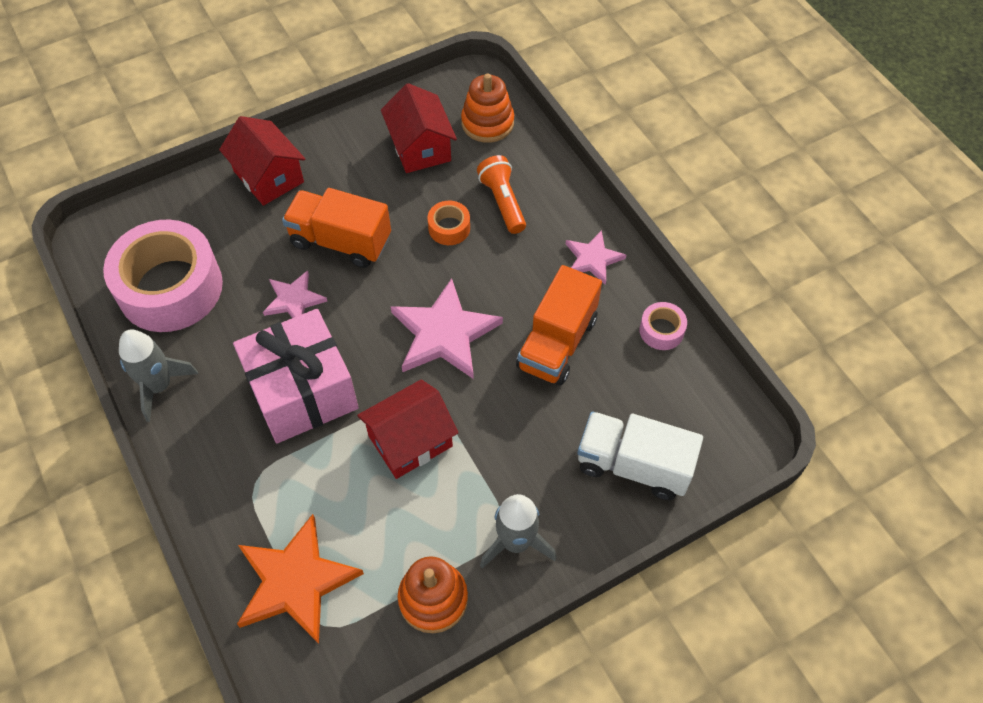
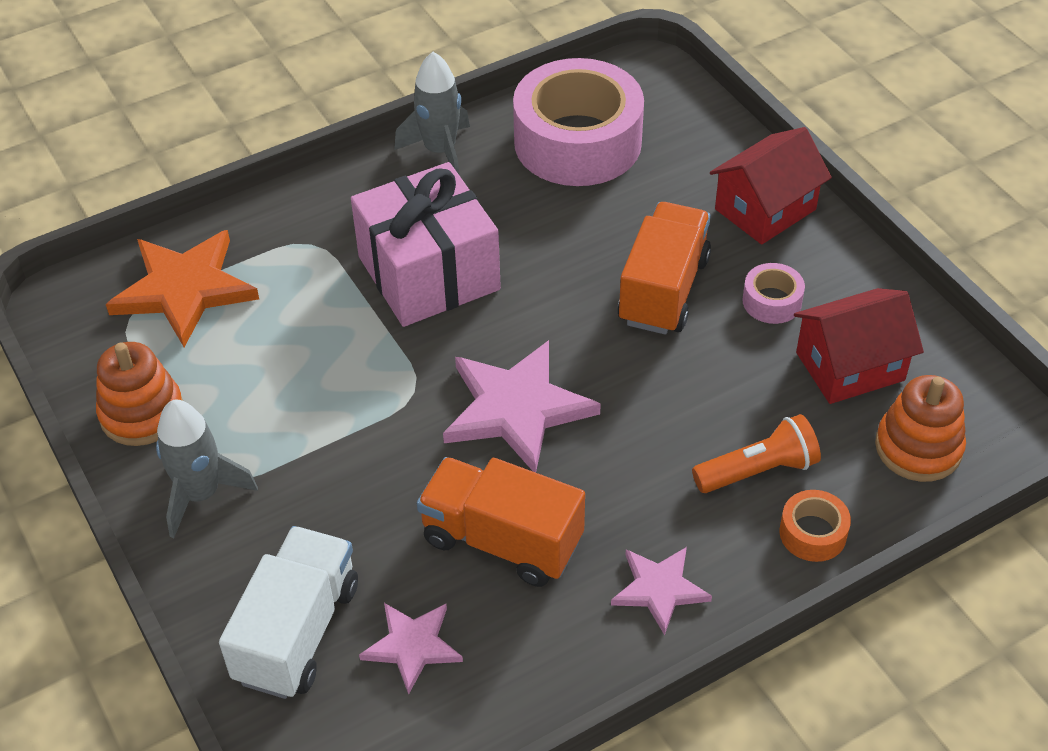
camera: 90 degrees right, 10 degrees down
(294, 300) = (565, 253): pink star -> pink star (412, 646)
(410, 441) = (353, 381): red house -> none
(449, 228) = (700, 407): orange tape -> orange tape (813, 533)
(661, 331) = (527, 680): pink tape -> pink tape (772, 301)

